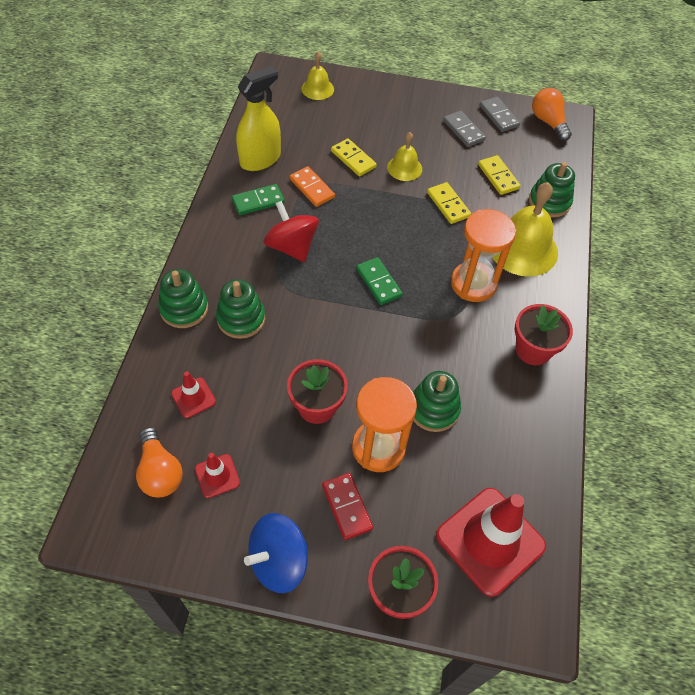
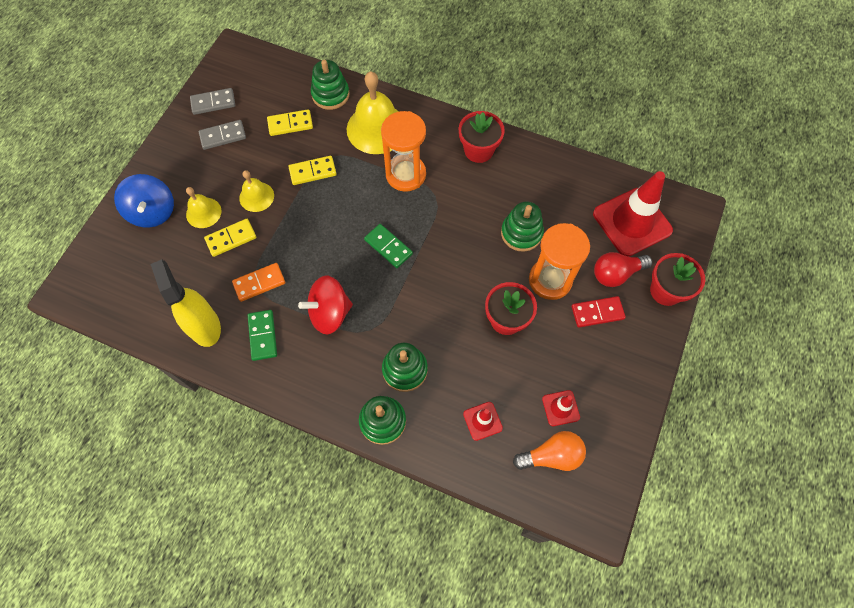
camera: 75 degrees left, 10 degrees up
(278, 561) = (636, 369): blue spinning top -> blue spinning top (153, 212)
(317, 89) = (115, 253): yellow bell -> yellow bell (203, 212)
(379, 282) = (388, 247): green domino -> green domino turned 60 degrees clockwise
(407, 525) = (616, 274): none -> red light bulb
(548, 122) = (234, 67): orange light bulb -> none

